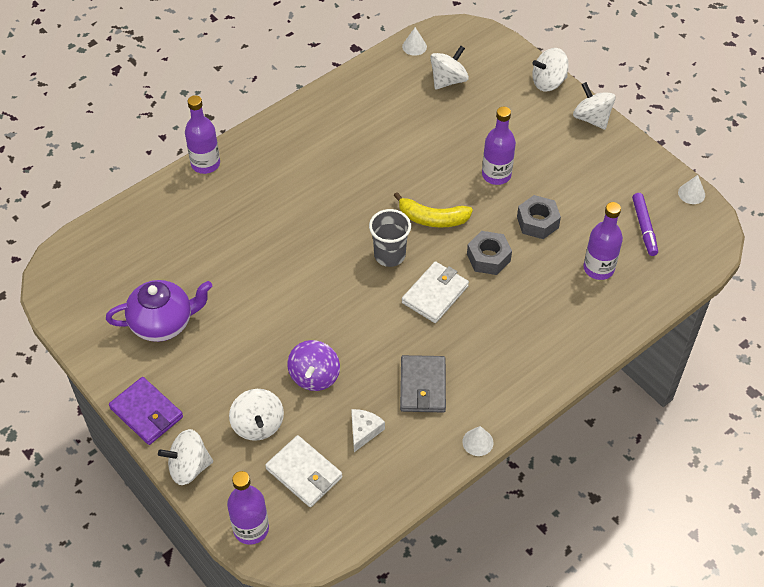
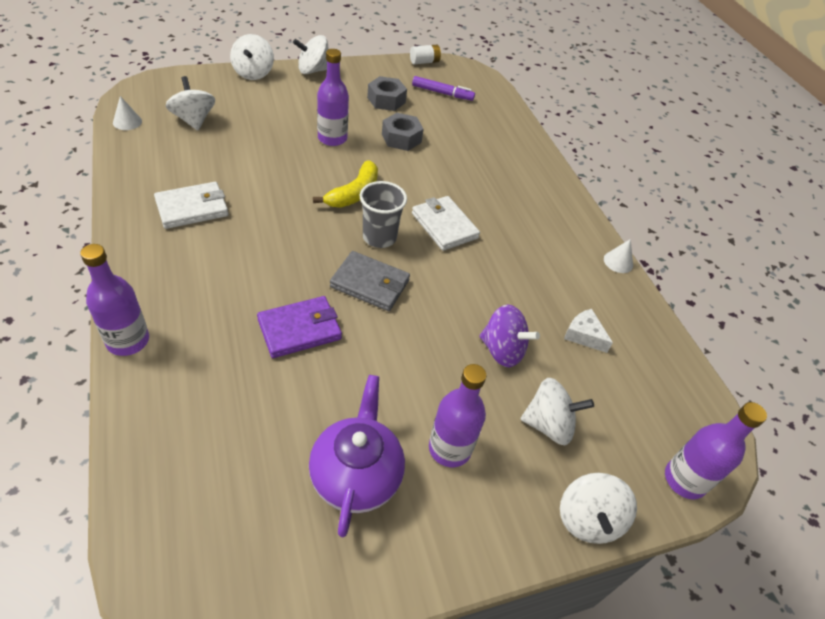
camera: 75 degrees left, 5 degrees down
(146, 413) = (491, 544): purple wallet -> purple wallet (300, 329)
(304, 473) = (622, 403): white wallet -> white wallet (192, 208)
(422, 386) = (546, 274): grey wallet -> grey wallet (370, 284)
(488, 258) = (422, 179): grey nut -> grey nut (386, 100)
(598, 268) = (469, 128): purple bottle -> purple bottle (449, 448)
(691, 193) = (424, 62): white cone -> white battery

